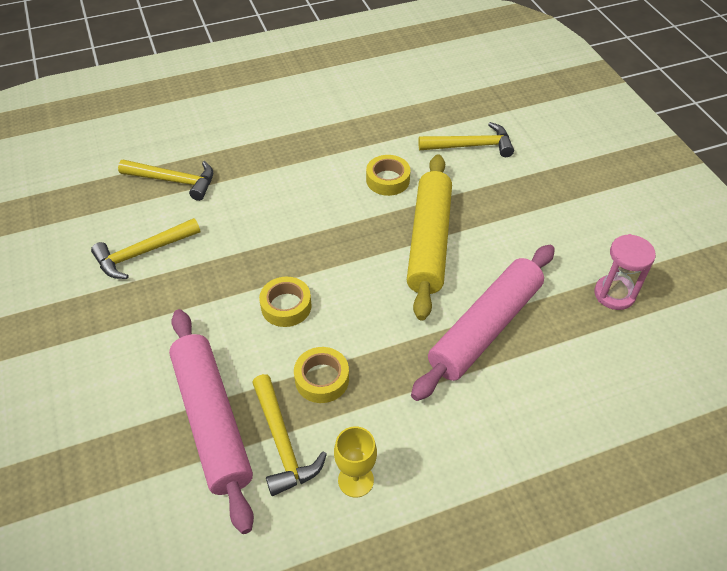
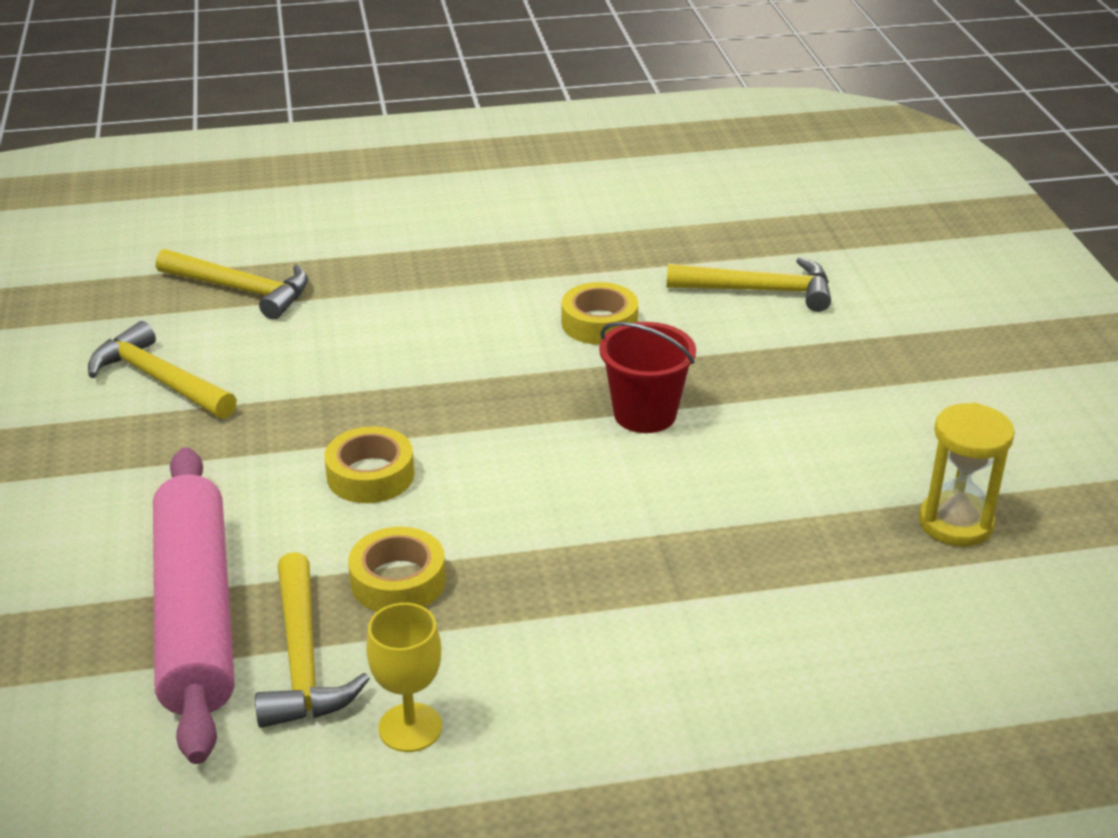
camera: 10 degrees right, 15 degrees down
(142, 253) = (159, 379): yellow hammer -> yellow hammer turned 60 degrees clockwise
(429, 242) = (645, 414): yellow rolling pin -> red bucket
(485, 328) = (706, 544): pink rolling pin -> none
(614, 294) = (955, 523): pink hourglass -> yellow hourglass

